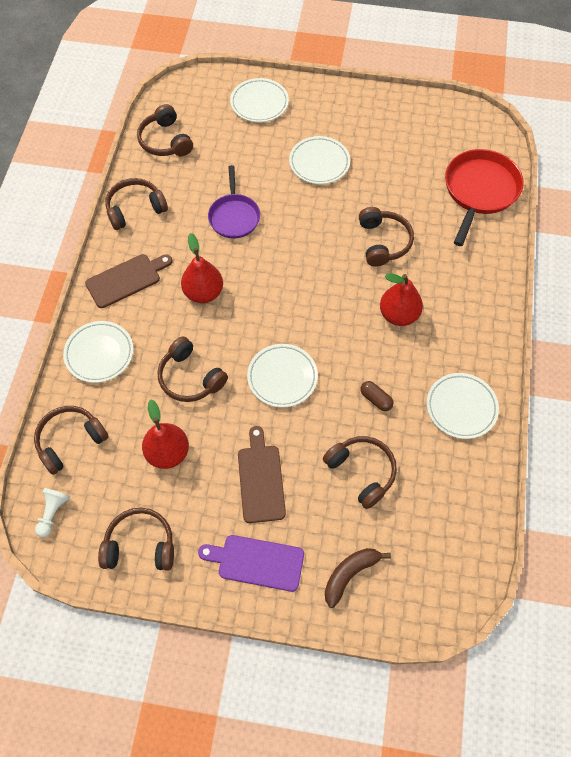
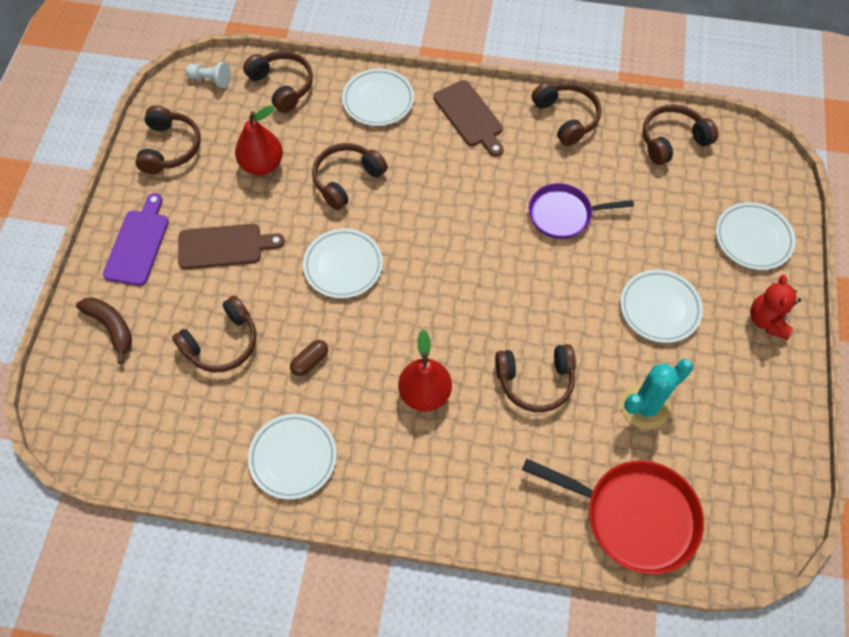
camera: 90 degrees right, 0 degrees up
(203, 293) = (454, 187): red pear -> none
(327, 104) = (767, 320): none -> red teddy bear
(398, 178) = (645, 406): none -> turquoise cactus

